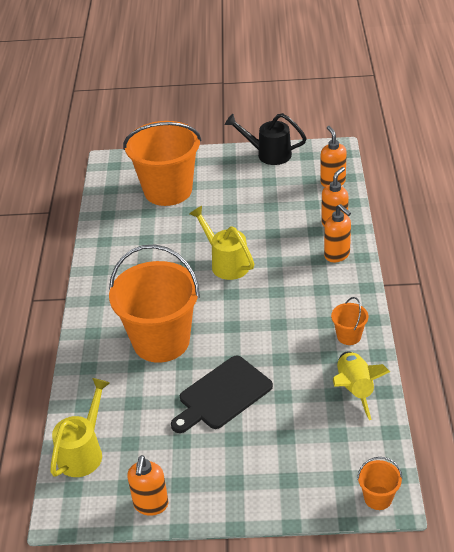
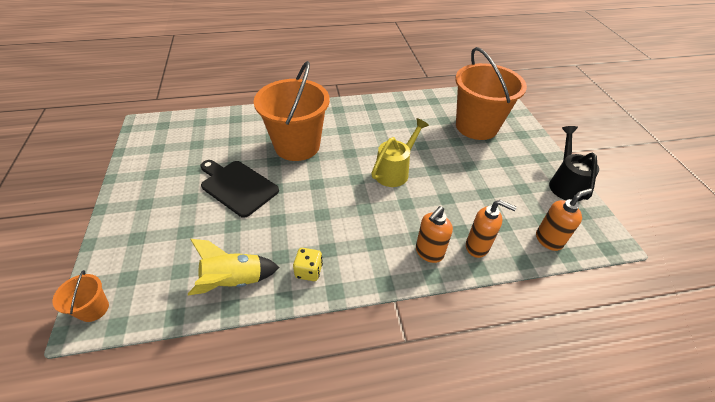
camera: 75 degrees right, 5 degrees up
(83, 452) = (193, 125): yellow watering can -> none
(151, 505) = (136, 161): orange soap dispenser -> none
(349, 336) = (309, 271): orange bucket -> yellow dice

